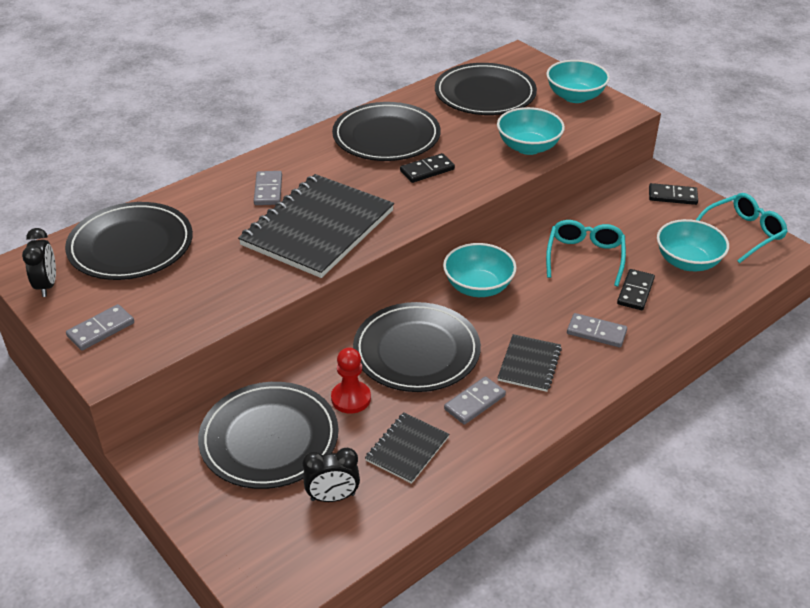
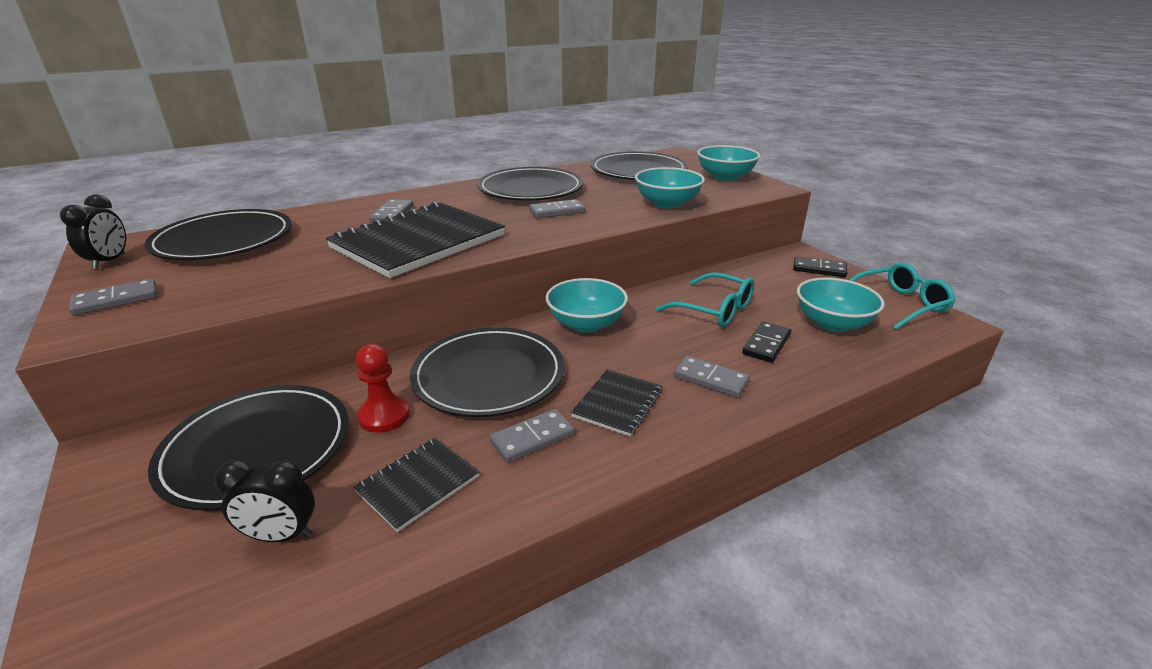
camera: 10 degrees right, 10 degrees down
(427, 170) = (557, 211): black domino -> grey domino
(585, 257) = (713, 309): turquoise glasses -> turquoise glasses turned 105 degrees clockwise

